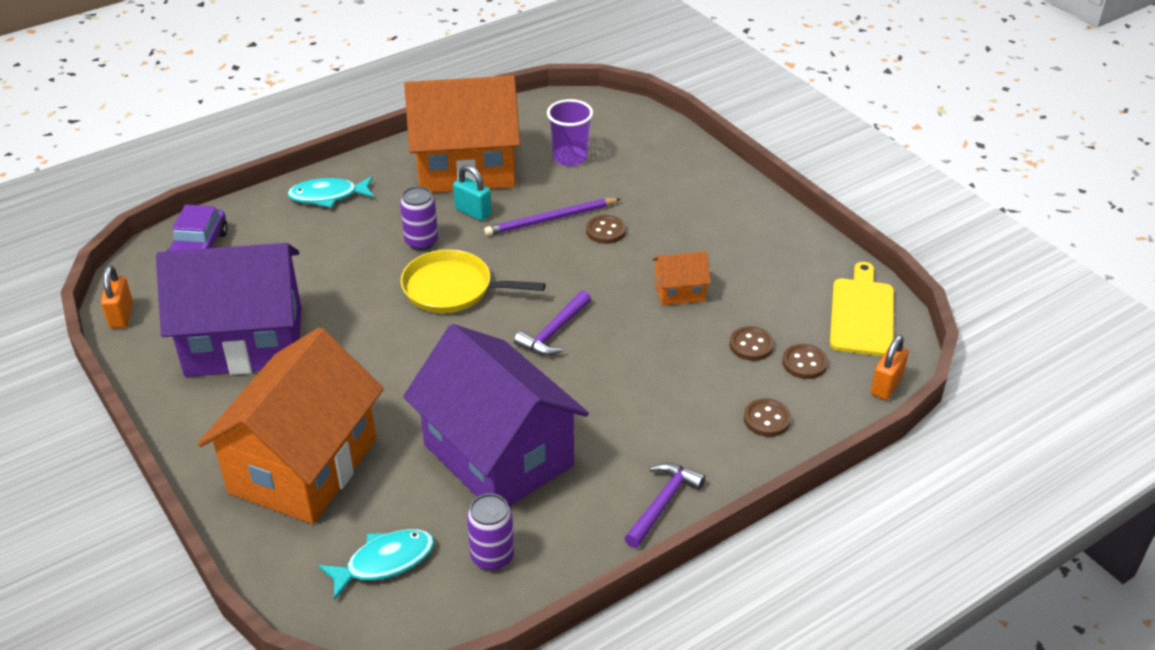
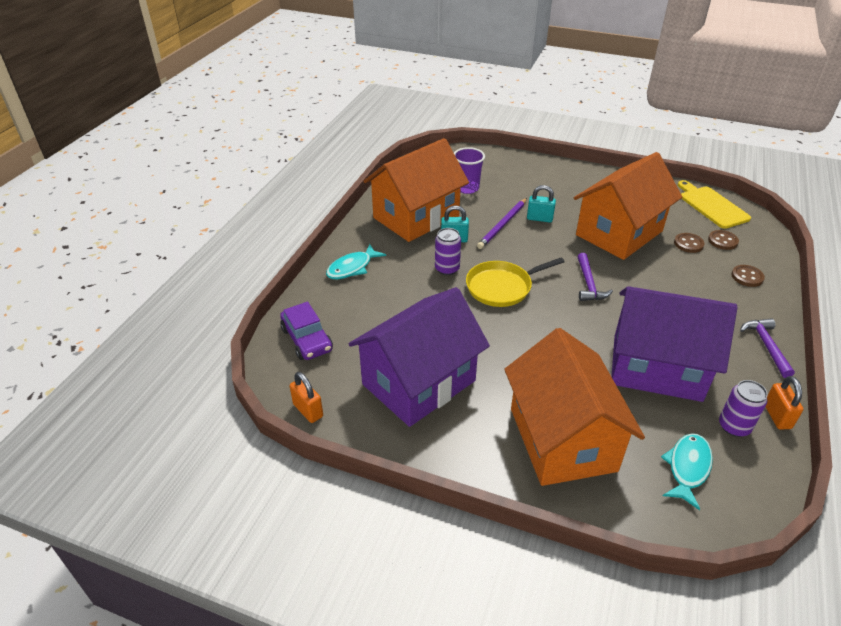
camera: 35 degrees left, 0 degrees up
(605, 231) = (539, 218): brown button -> turquoise padlock
(679, 291) = (619, 233): orange house -> orange house, size x2.36
(886, 385) = (769, 234): orange padlock -> orange padlock (777, 416)

